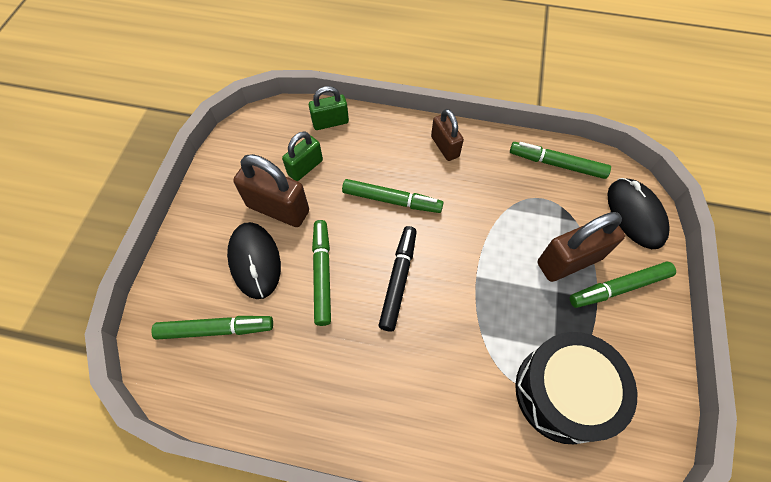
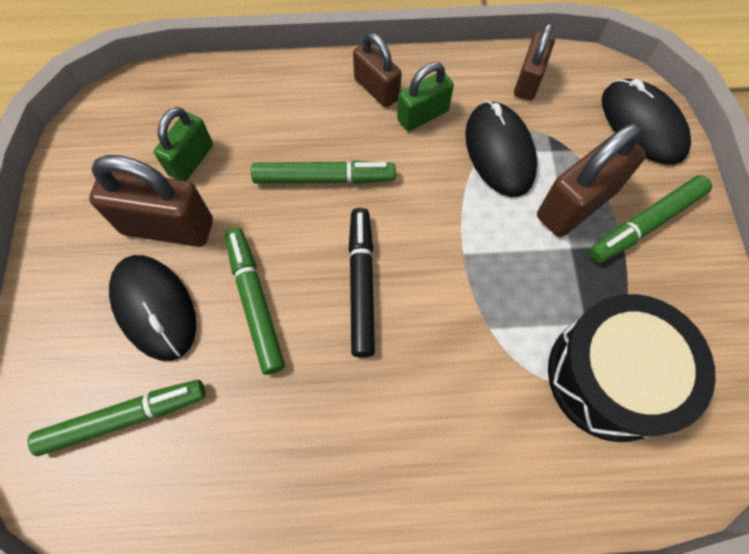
camera: 15 degrees left, 5 degrees up
(330, 122) = (210, 89): green padlock -> green padlock (423, 115)
(522, 210) = (499, 151): none -> black mouse
(556, 164) = (528, 81): green marker -> brown padlock

